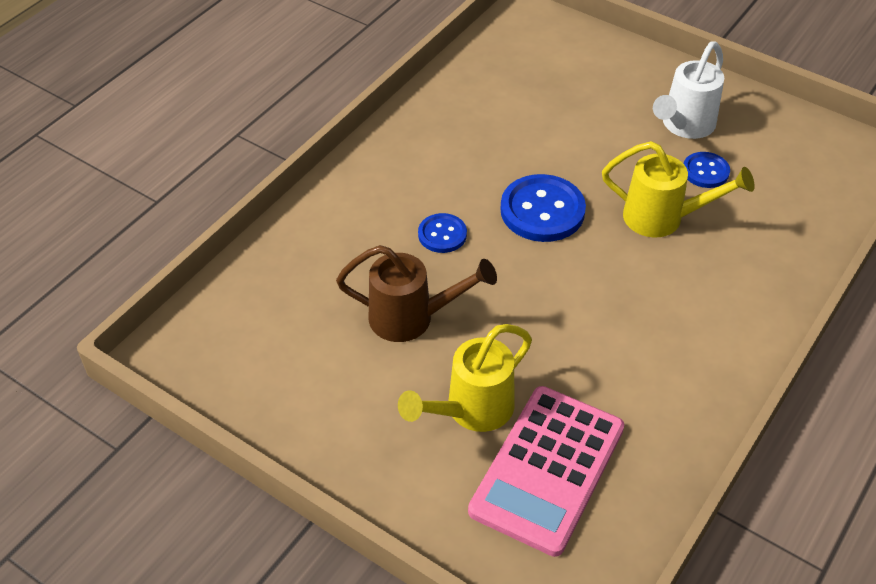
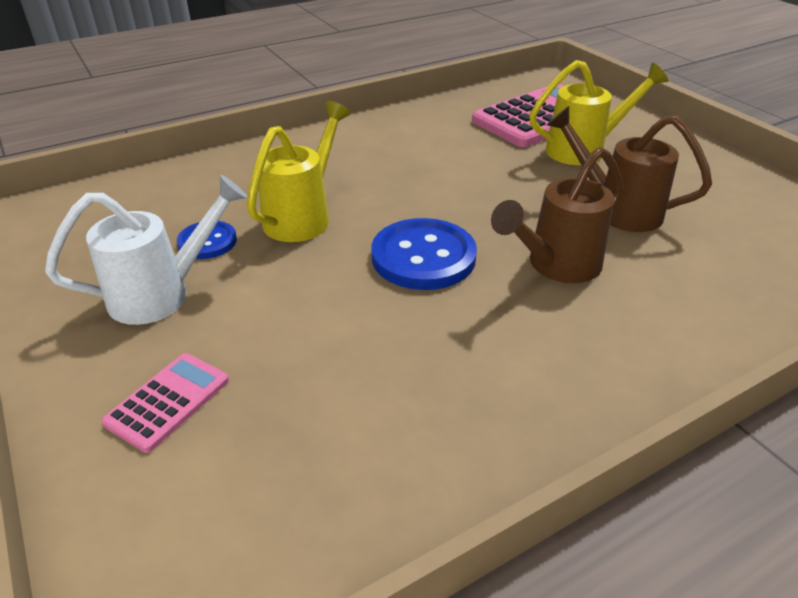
camera: 155 degrees left, 10 degrees down
(442, 234) = (555, 266): blue button -> brown watering can
(607, 77) = (168, 401): none -> pink calculator
(664, 219) = (303, 216): yellow watering can -> yellow watering can turned 75 degrees clockwise

